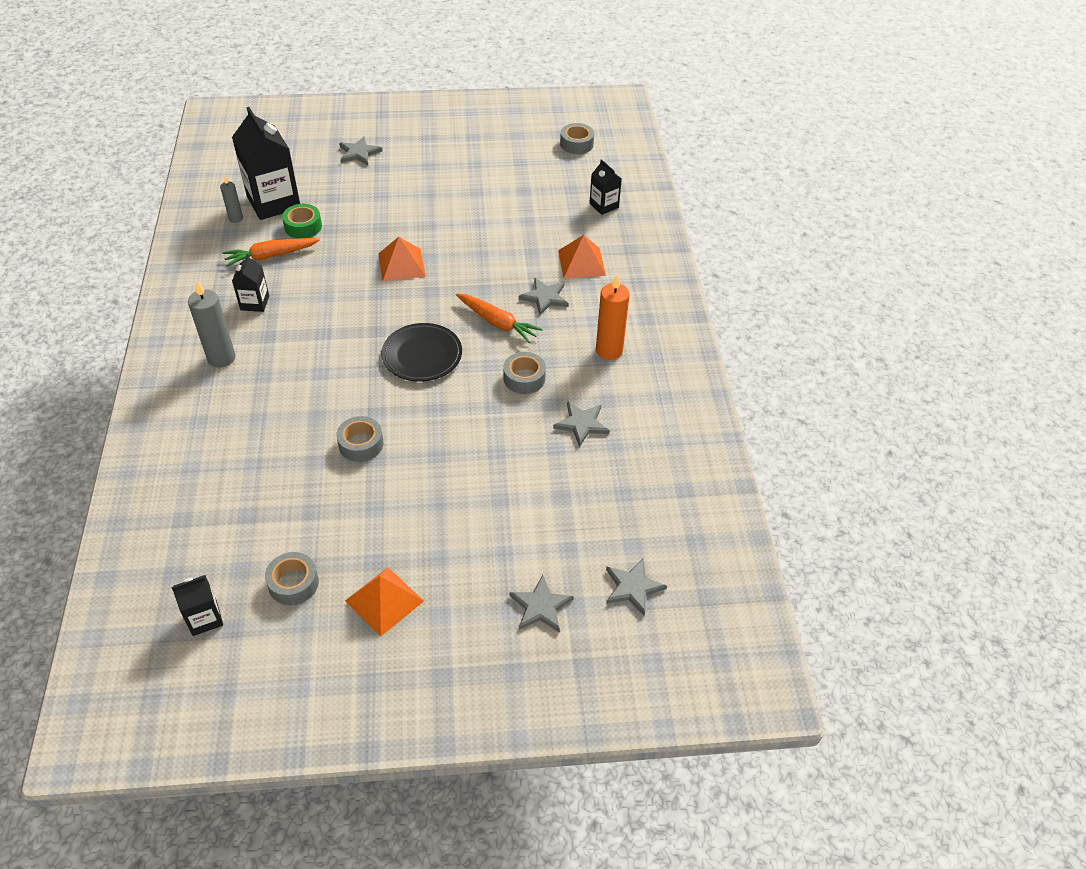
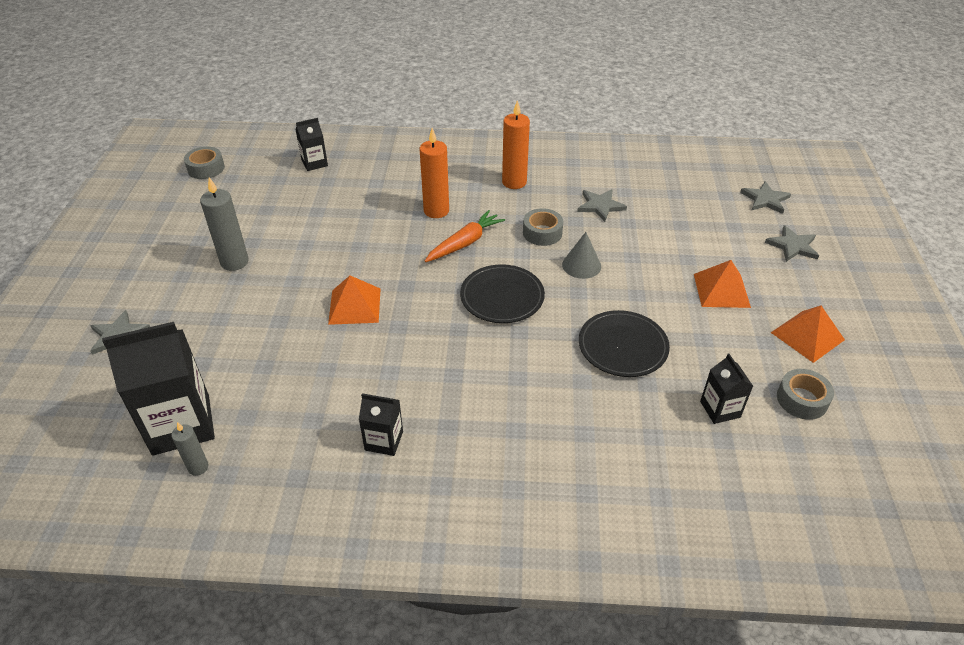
camera: 80 degrees left, 5 degrees down
(205, 618) = (859, 471): black carton -> black carton (720, 409)
(221, 358) = (478, 473): grey candle -> grey candle (234, 262)
(271, 256) = (296, 425): orange carrot -> none
(303, 226) = (248, 392): green tape -> none
(361, 444) = (622, 346): grey tape -> black plate
(476, 411) = (581, 265): none -> grey cone
(545, 297) = (436, 211): grey star -> orange candle
(581, 262) = (393, 184): orange pyramid -> orange pyramid (721, 290)

